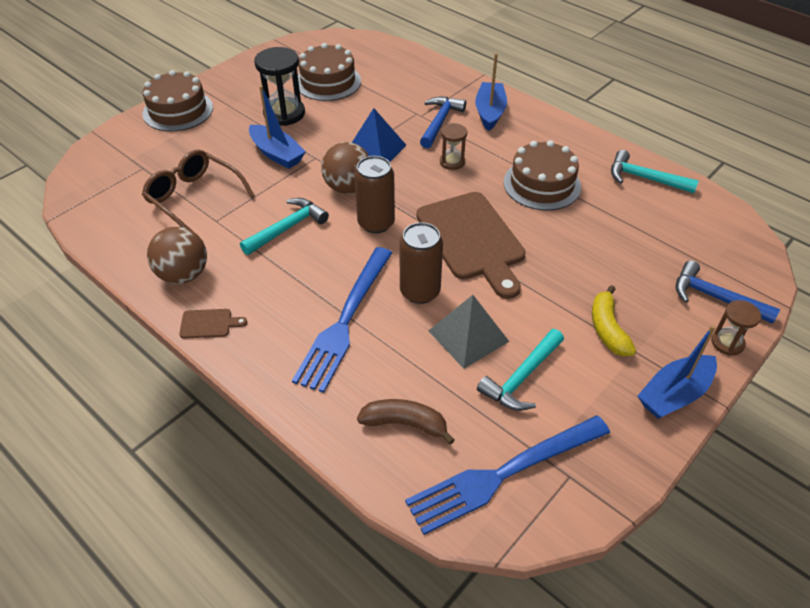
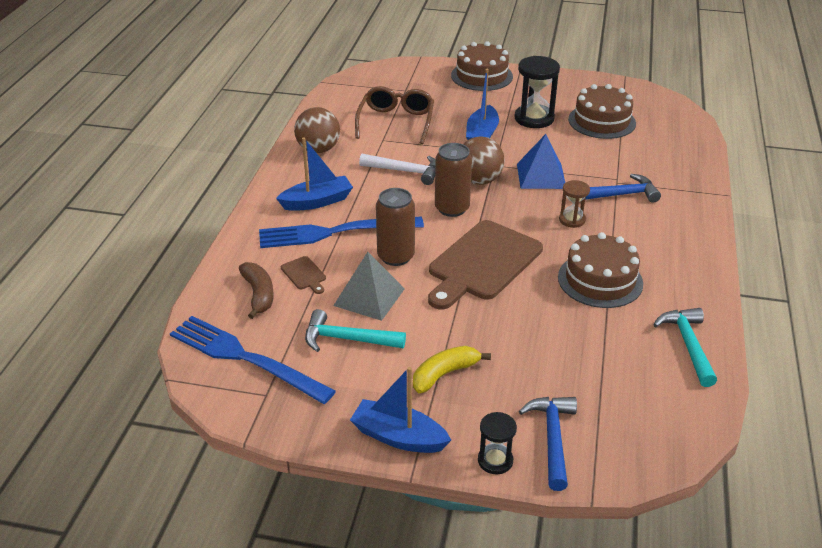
camera: 60 degrees right, 10 degrees down
(209, 324) = (283, 178): brown cutting board -> brown cutting board (304, 274)
(287, 228) = (405, 171): turquoise hammer -> white hammer
(490, 112) = (671, 217): blue boat -> blue boat (317, 202)
(727, 343) = (495, 460): brown hourglass -> black hourglass

